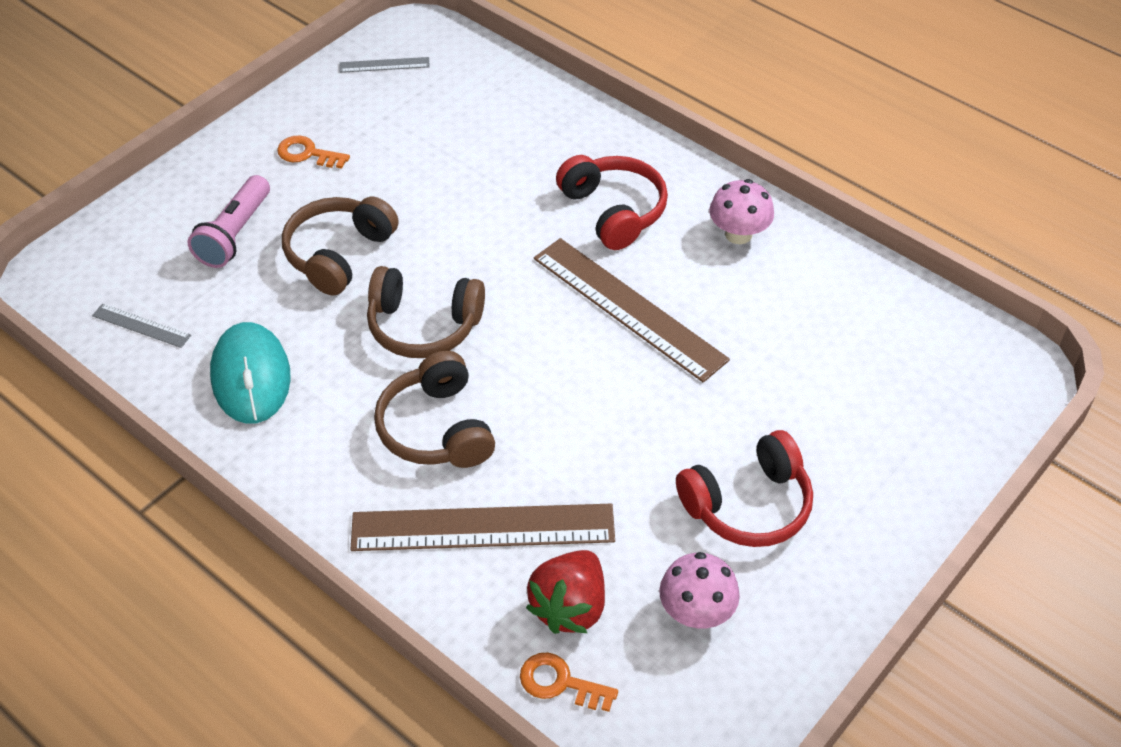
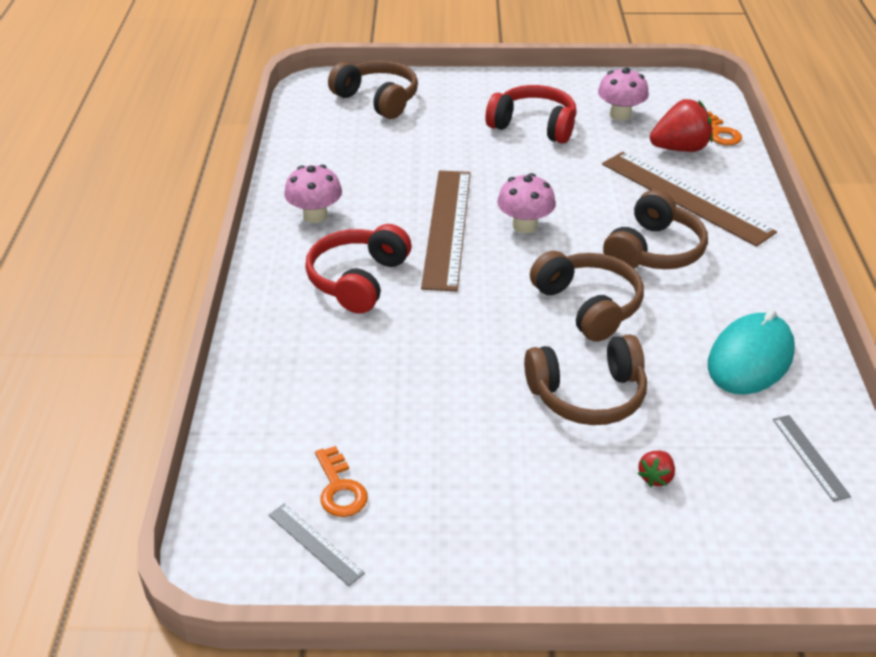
camera: 130 degrees left, 10 degrees down
(234, 234) = (655, 477): pink flashlight -> red strawberry
(307, 154) = (506, 505): orange key -> orange key (339, 488)
(574, 363) = (524, 225): none -> pink mushroom
(936, 403) = (378, 99): none -> brown headphones

